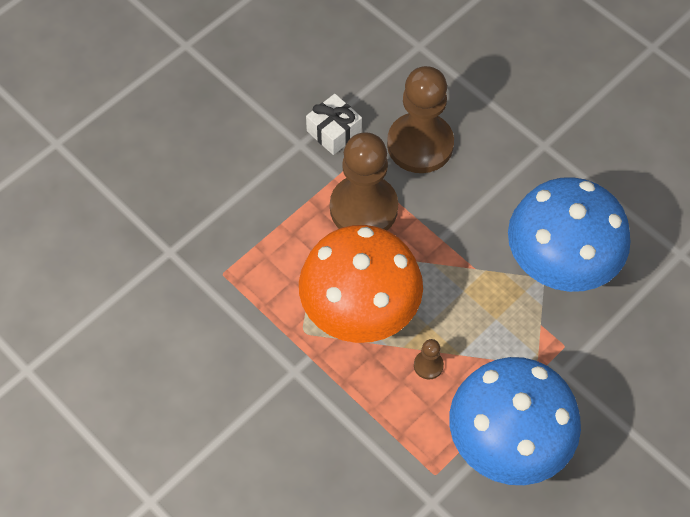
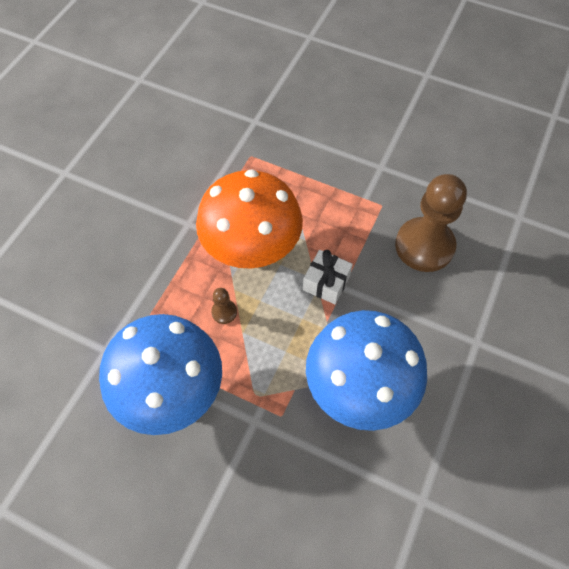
camera: 70 degrees right, 0 degrees up
(334, 132) = (404, 184): white gift -> white gift (326, 283)
(363, 208) = (345, 225): brown pawn -> none

